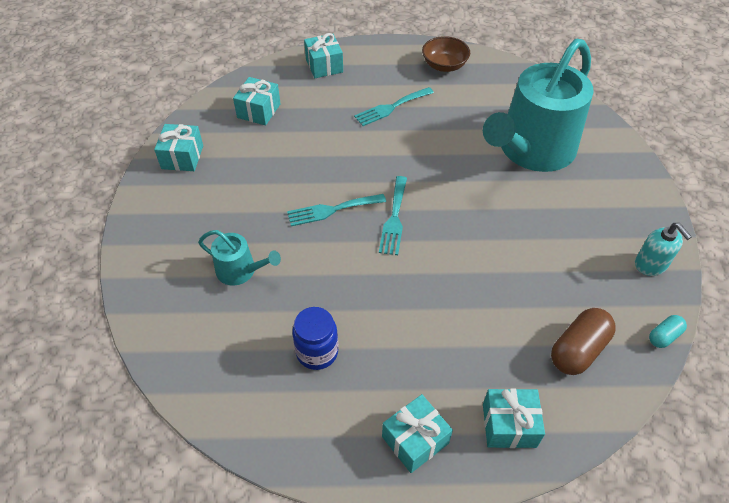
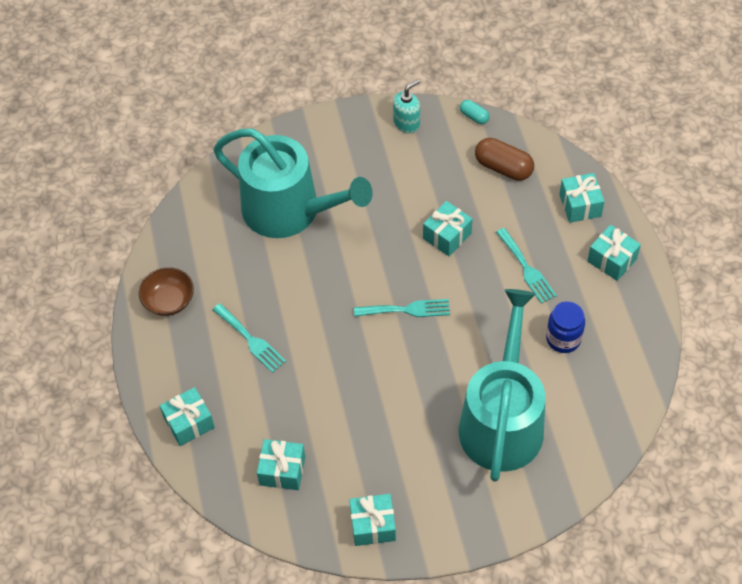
camera: 100 degrees left, 5 degrees up
(240, 270) = (502, 420): turquoise watering can -> turquoise watering can, size x2.27
(332, 210) = (410, 363): turquoise fork -> turquoise fork (526, 268)
(481, 271) = (447, 236): none -> turquoise gift

